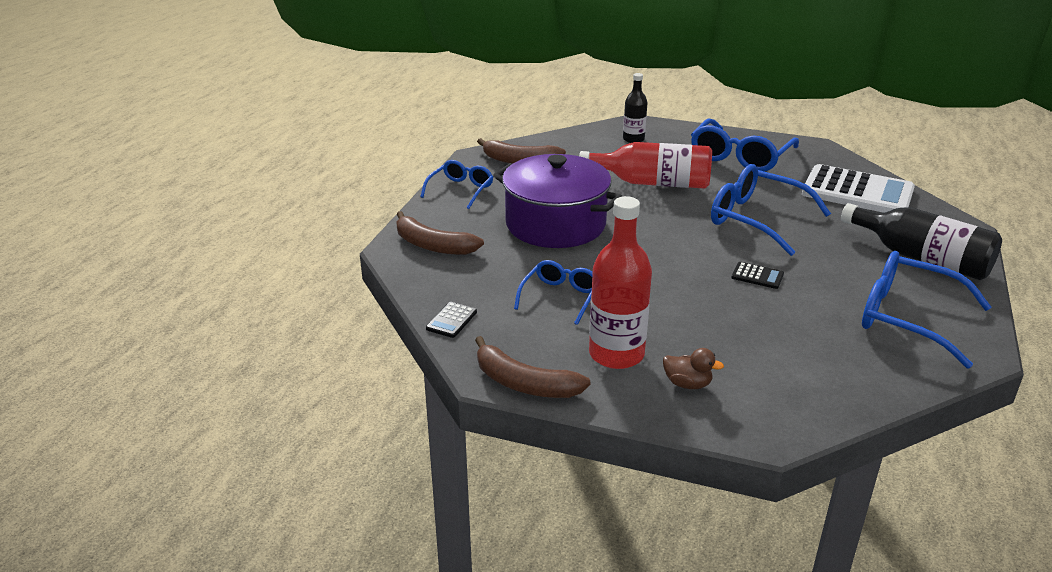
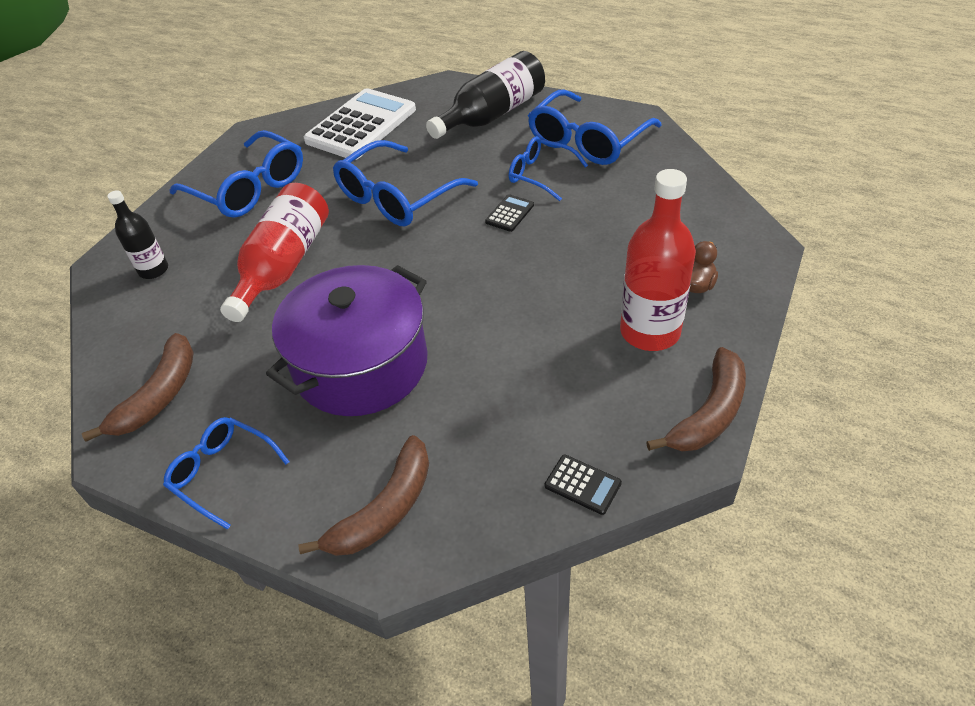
camera: 80 degrees left, 15 degrees up
(560, 297) = (537, 371): blue glasses -> blue glasses (541, 175)

